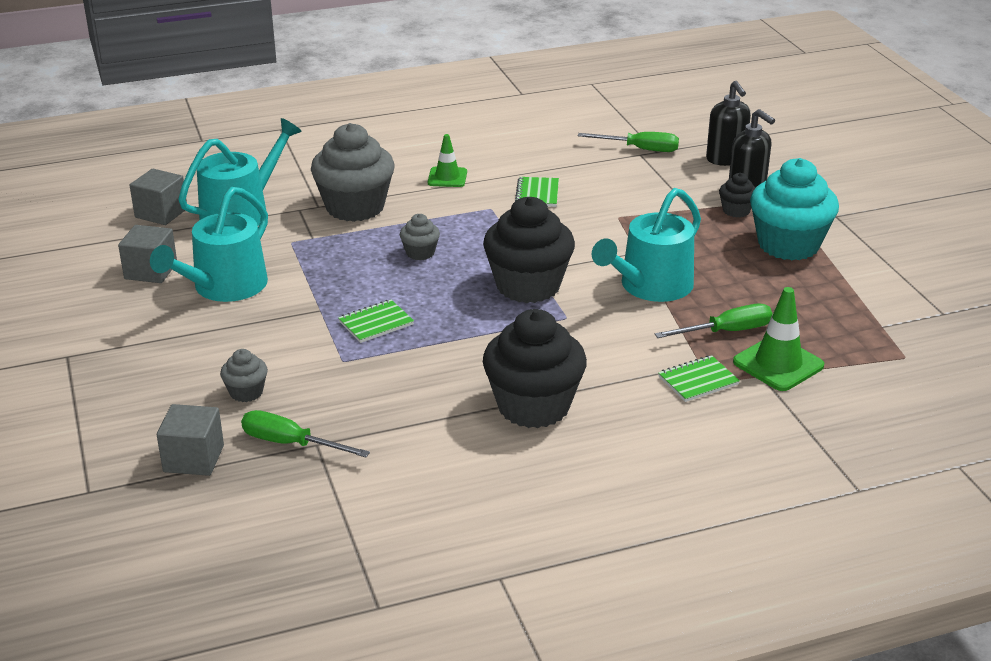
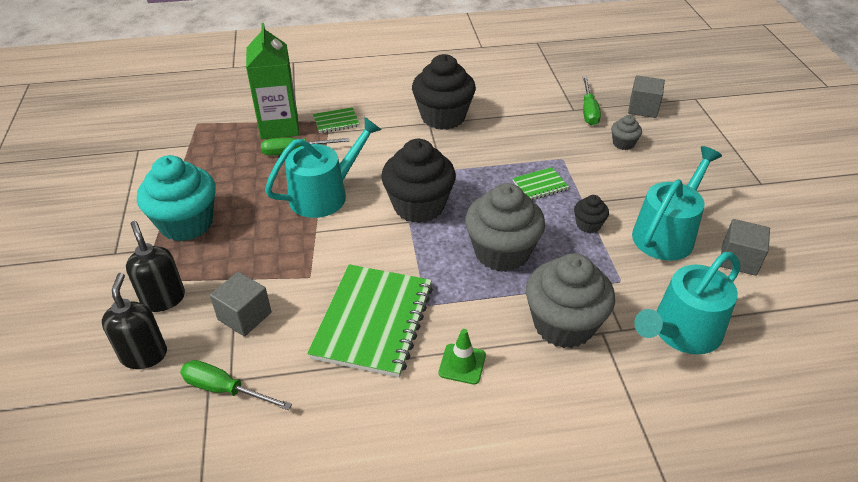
camera: 170 degrees left, 10 degrees up
(161, 213) = (767, 342): grey cube -> grey cube (244, 316)
(290, 443) = (588, 111): green screwdriver -> green screwdriver turned 60 degrees clockwise
(420, 253) = (501, 252): grey cupcake -> grey cupcake, size x2.17
(537, 194) = (373, 321): green notebook -> green notebook, size x2.18
(736, 211) = (197, 270): black cupcake -> black cupcake (588, 225)
(778, 364) = (279, 127): green traffic cone -> green carton

